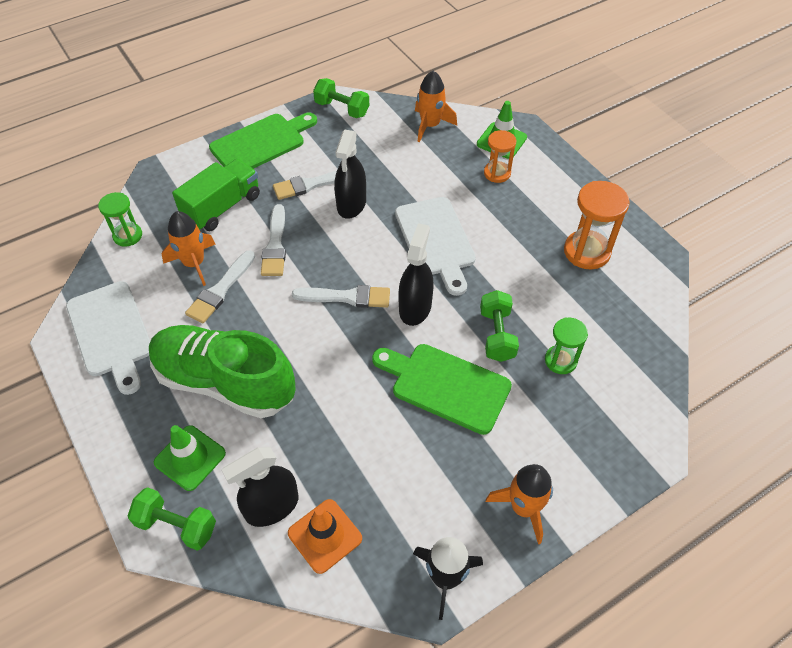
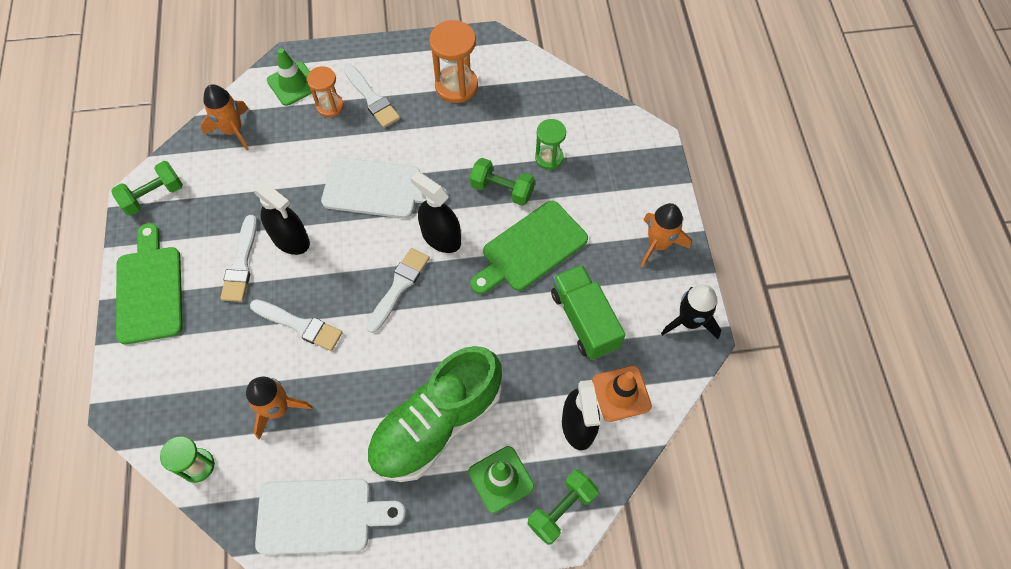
camera: 65 degrees left, 10 degrees up
(220, 290) = (327, 394): white brush -> white brush (372, 99)
(222, 207) = (218, 358): green truck -> green truck (584, 320)

